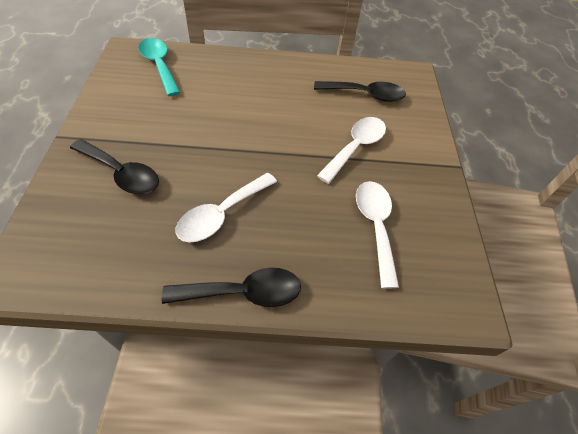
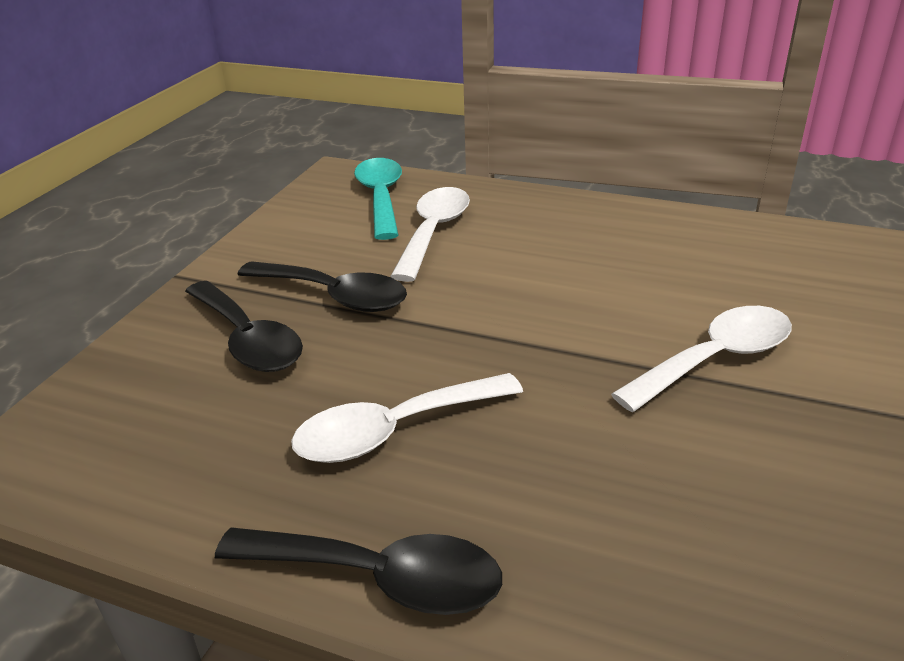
camera: 25 degrees right, 20 degrees down
(365, 95) = (764, 273): black spoon -> black spoon (335, 296)
(375, 226) = (720, 511): white spoon -> white spoon (434, 232)

